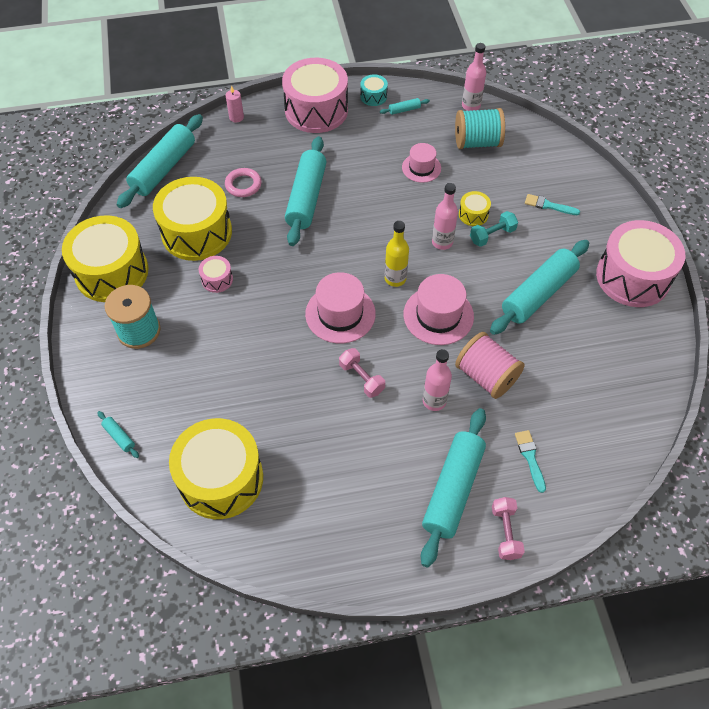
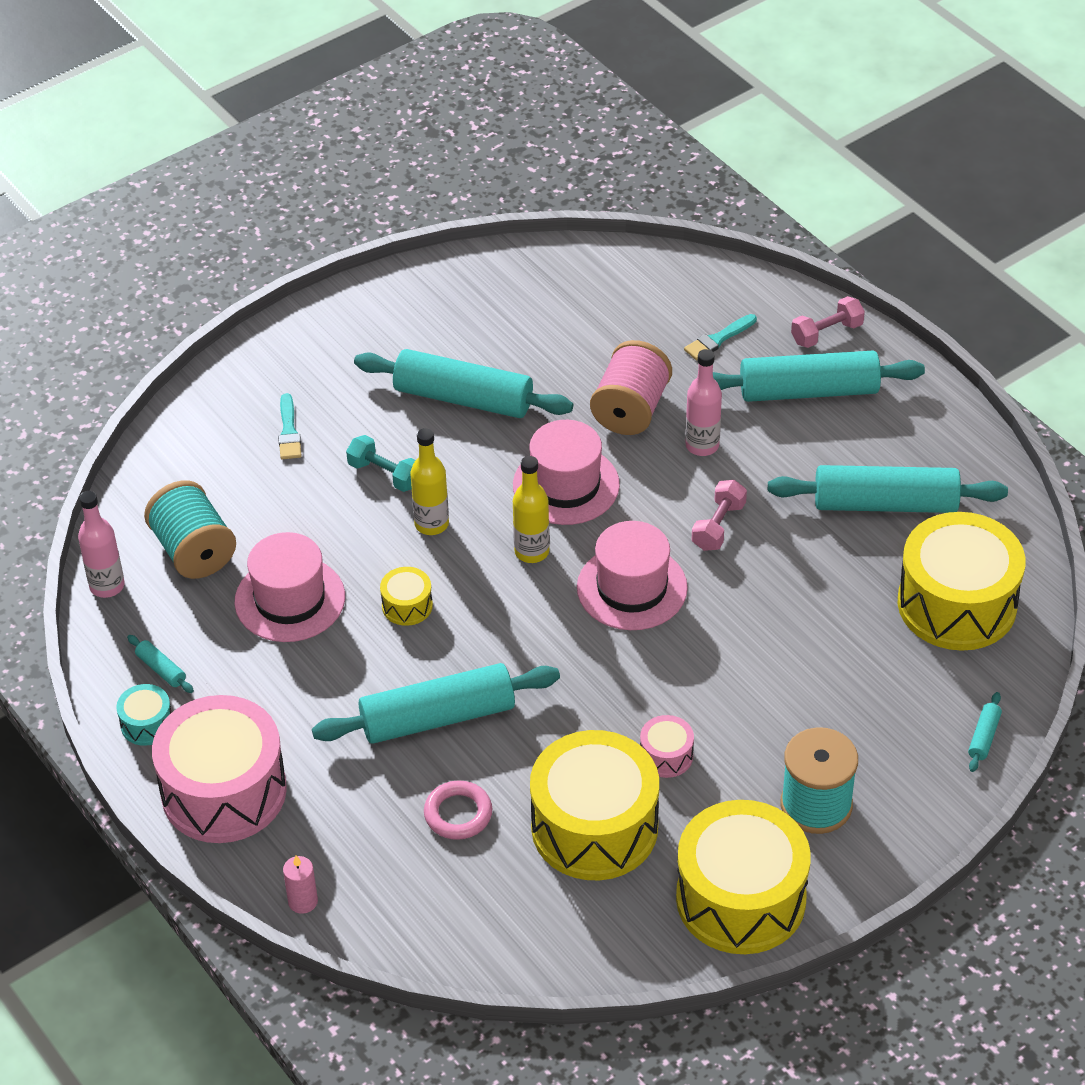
camera: 115 degrees left, 10 degrees down
(164, 168) = (486, 947): turquoise rolling pin -> turquoise rolling pin (885, 504)
(421, 168) = (290, 599): pink hat -> pink hat, size x1.59
(442, 242) = (431, 524): pink bottle -> yellow bottle
(473, 214) = (355, 507): yellow drum -> yellow drum (407, 606)
(632, 277) = (376, 317): pink drum -> none

